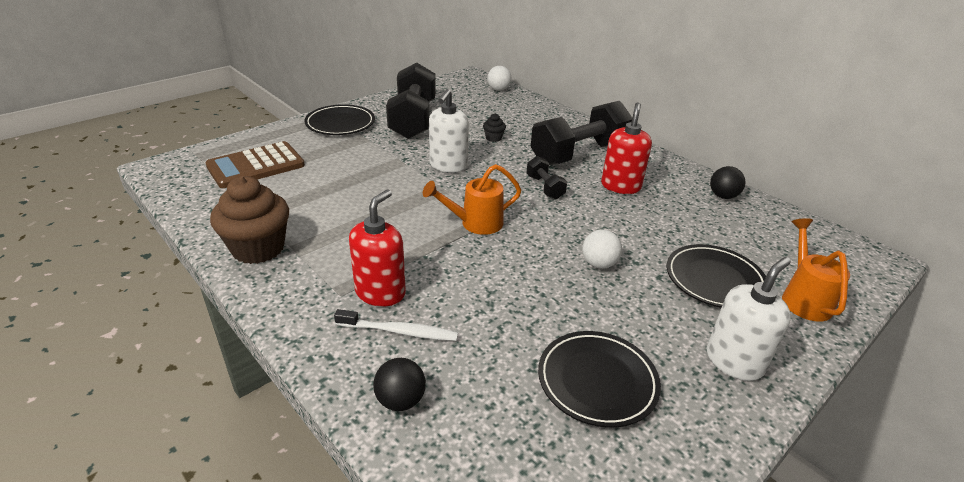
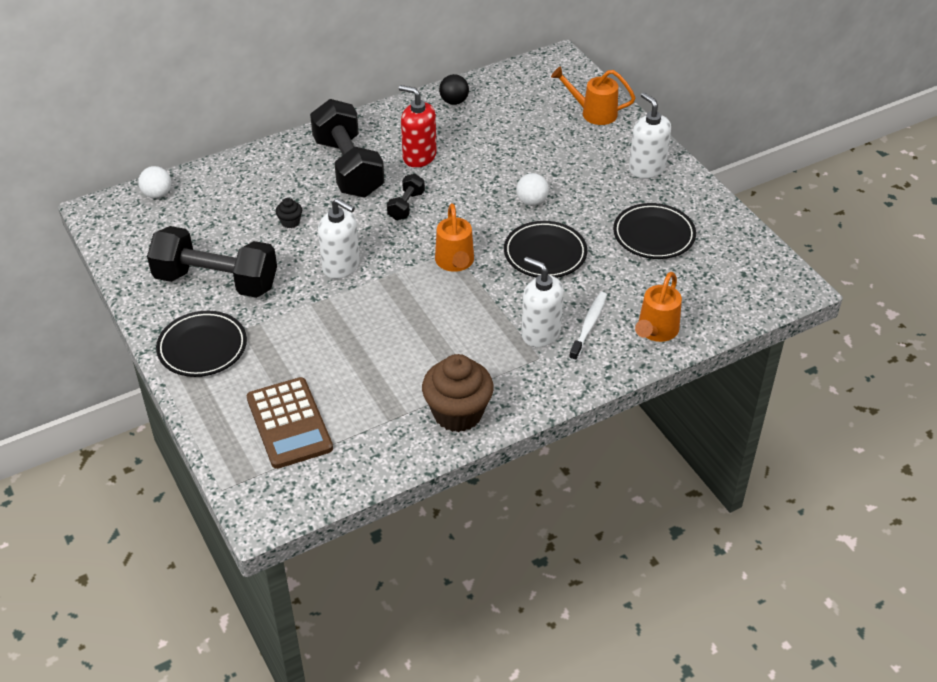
camera: 75 degrees left, 10 degrees up
(380, 292) = (540, 333): red soap dispenser -> white soap dispenser
(400, 400) = (656, 331): black ball -> orange watering can
(545, 187) = (406, 206): black dumbbell -> black dumbbell turned 60 degrees counterclockwise
(714, 280) = (565, 147): black plate -> black plate (545, 253)

